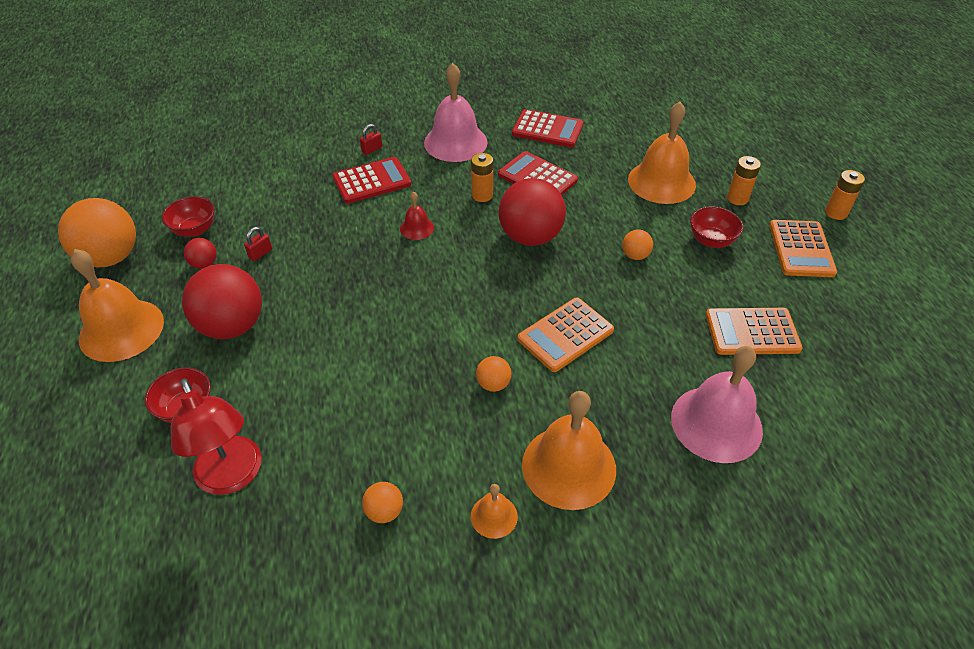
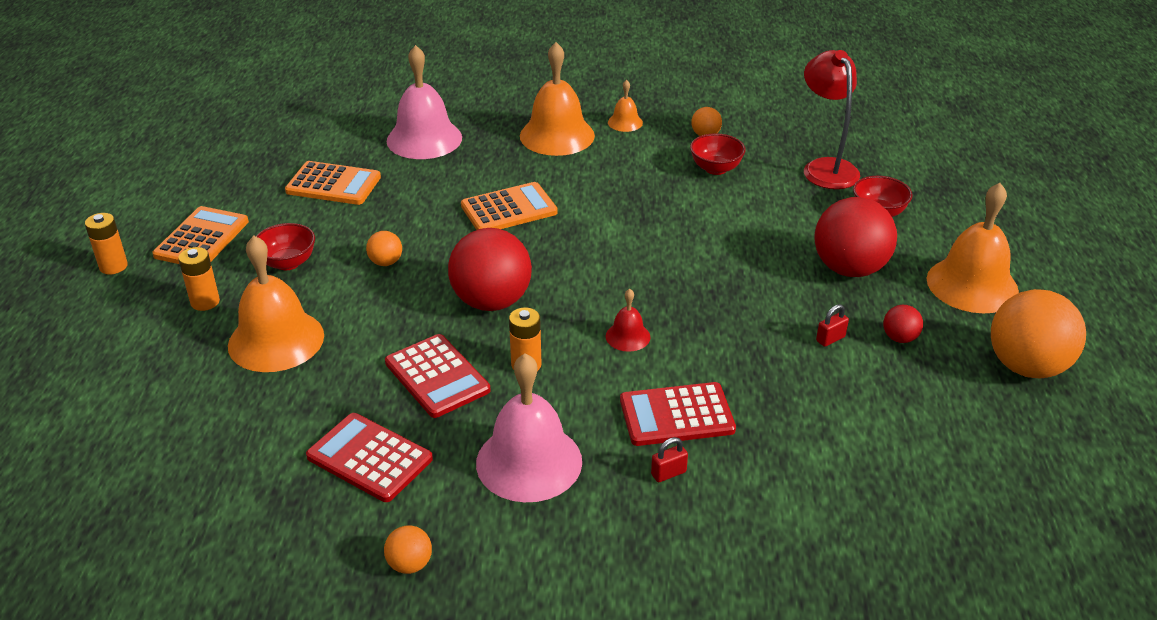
camera: 165 degrees left, 10 degrees down
(195, 230) = (926, 385): red bowl -> red bowl (715, 169)
(493, 384) = (594, 187): orange ball -> orange ball (410, 564)

